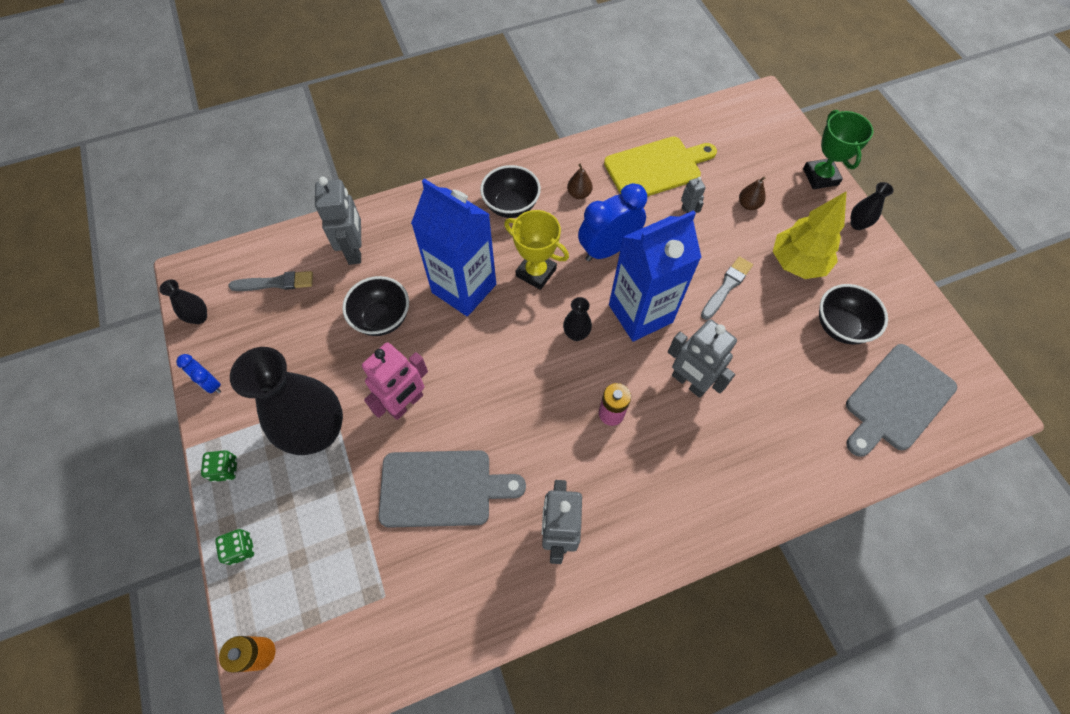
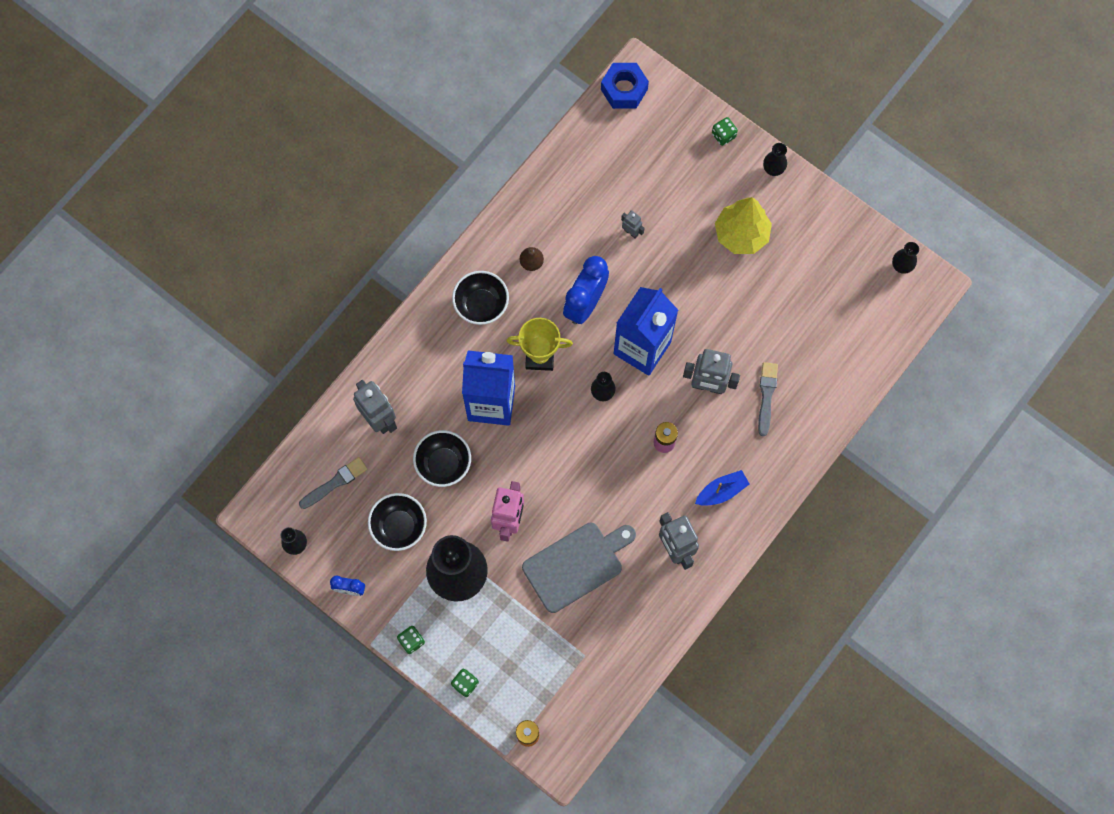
camera: 30 degrees left, 10 degrees up
(645, 498) = (721, 491): none -> blue boat
(656, 168) = (582, 200): yellow cutting board -> none
(726, 287) = (696, 287): grey brush -> grey brush (766, 396)
(743, 106) = (624, 89): none -> blue nut
(748, 205) = (677, 197): brown pear -> none
(820, 177) = (723, 135): green trophy -> green dice
(840, 326) = (798, 275): black bowl -> black bowl (399, 526)
(896, 400) = (862, 317): grey cutting board -> none
(963, 372) = (901, 266): none -> black vase

